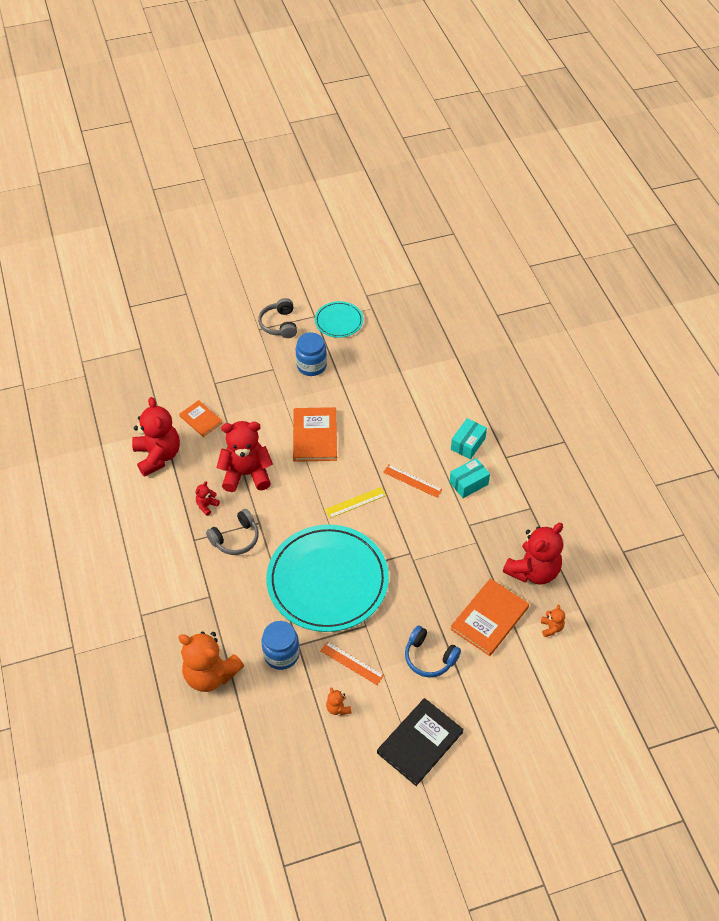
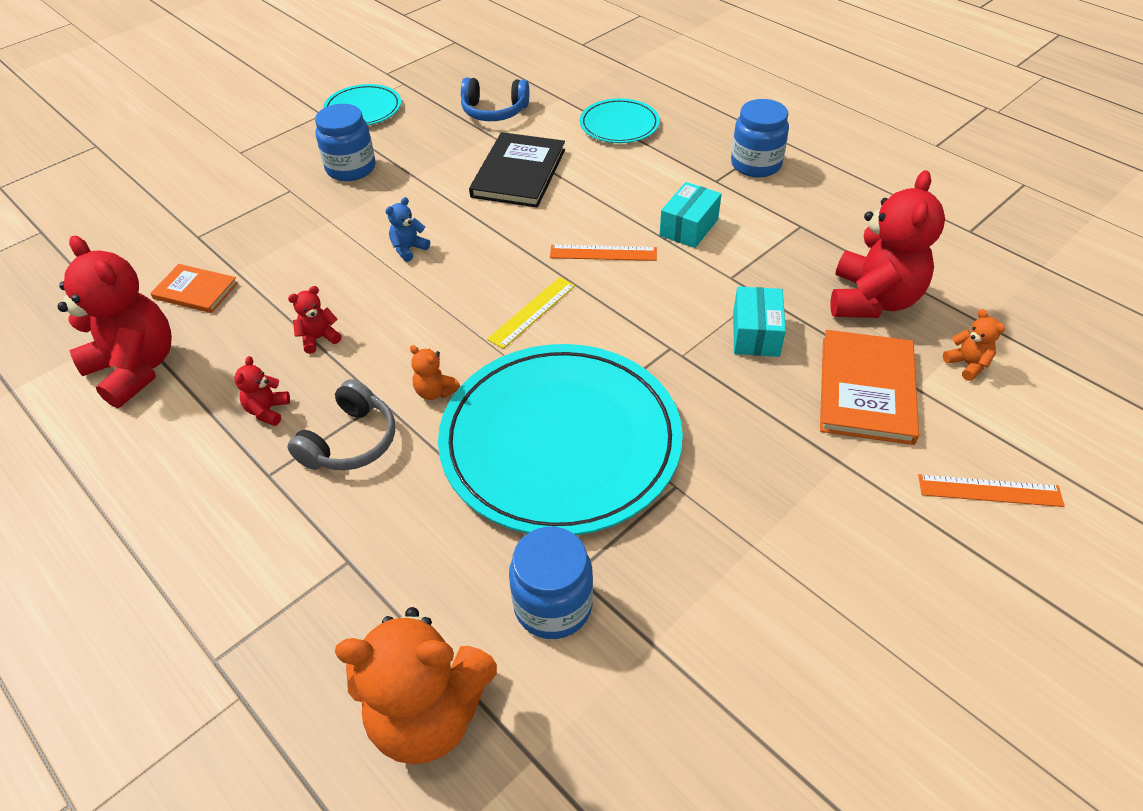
camera: 25 degrees left, 5 degrees down
(246, 474) = (319, 338): red teddy bear -> red teddy bear, size x0.43
(279, 324) = (271, 138): grey headphones -> none
(315, 436) = (408, 249): orange book -> blue teddy bear
(338, 708) = (727, 657): orange teddy bear -> orange teddy bear (435, 391)
(351, 663) = (695, 561): orange ruler -> orange ruler (989, 490)
(420, 742) = (922, 648): black book -> black book (518, 173)
(429, 657) = (821, 490): blue headphones -> blue headphones (494, 111)
(468, 444) = (651, 183): turquoise box -> turquoise box (755, 334)
(477, 392) = (619, 125): none -> turquoise plate
(536, 455) = (756, 164): none -> blue jar

